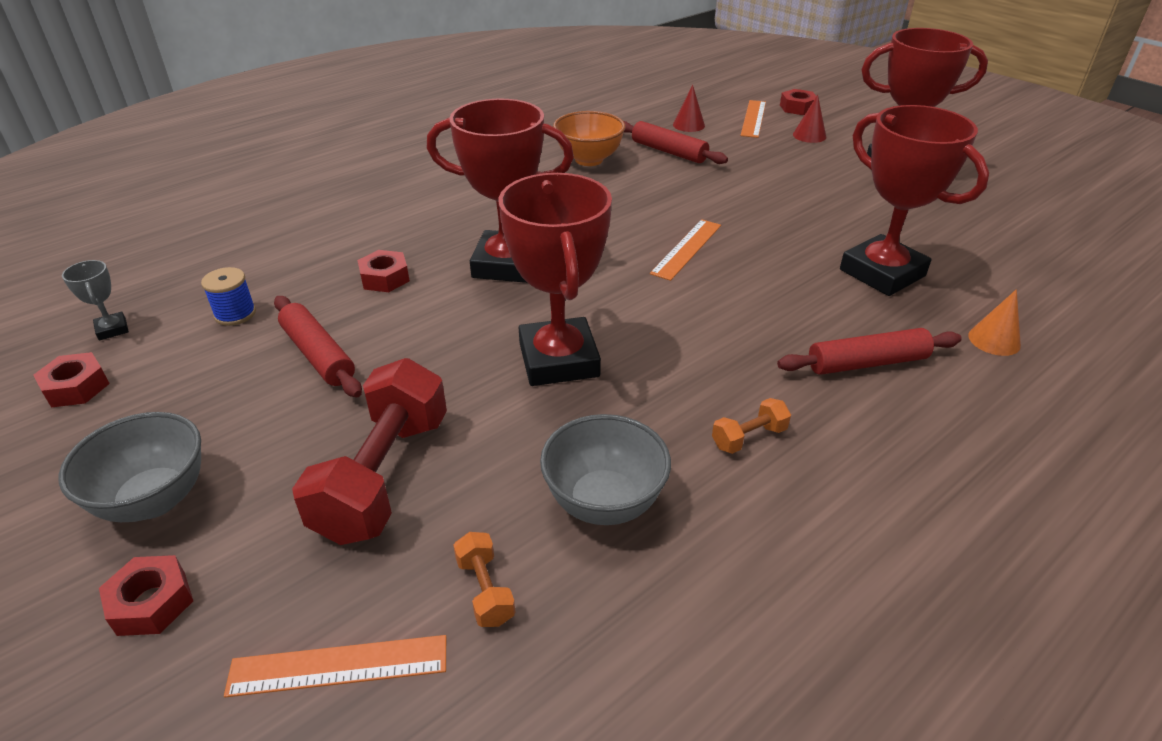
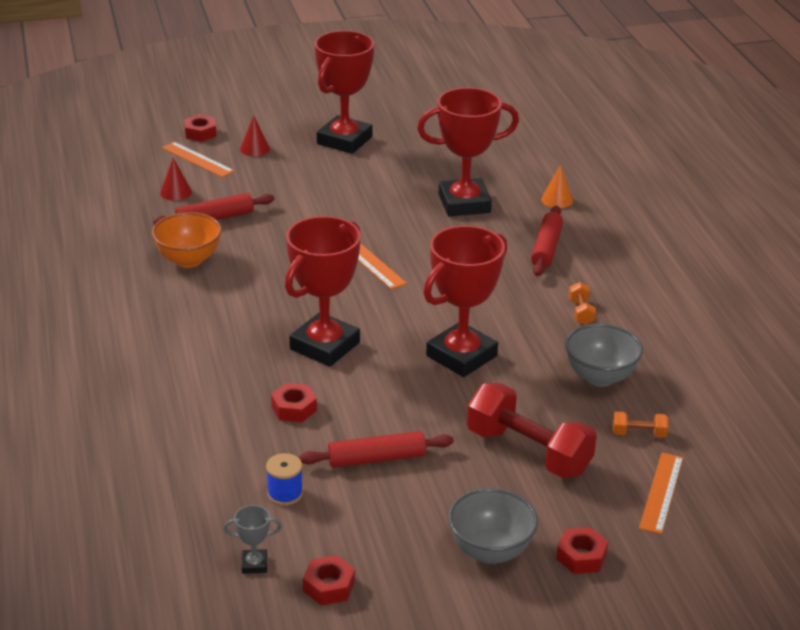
camera: 65 degrees left, 5 degrees down
(559, 360) = (461, 356): red trophy -> red trophy turned 60 degrees counterclockwise

